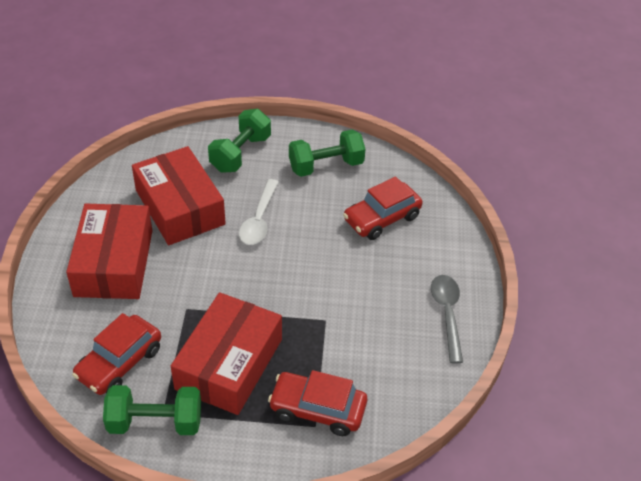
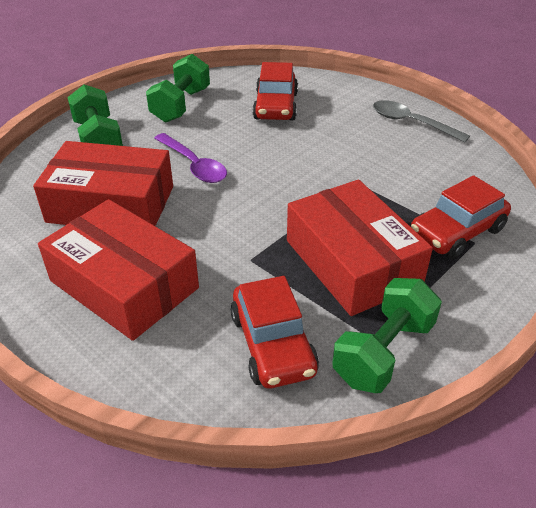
camera: 50 degrees left, 5 degrees down
(259, 219) = (194, 165): white spoon -> purple spoon

